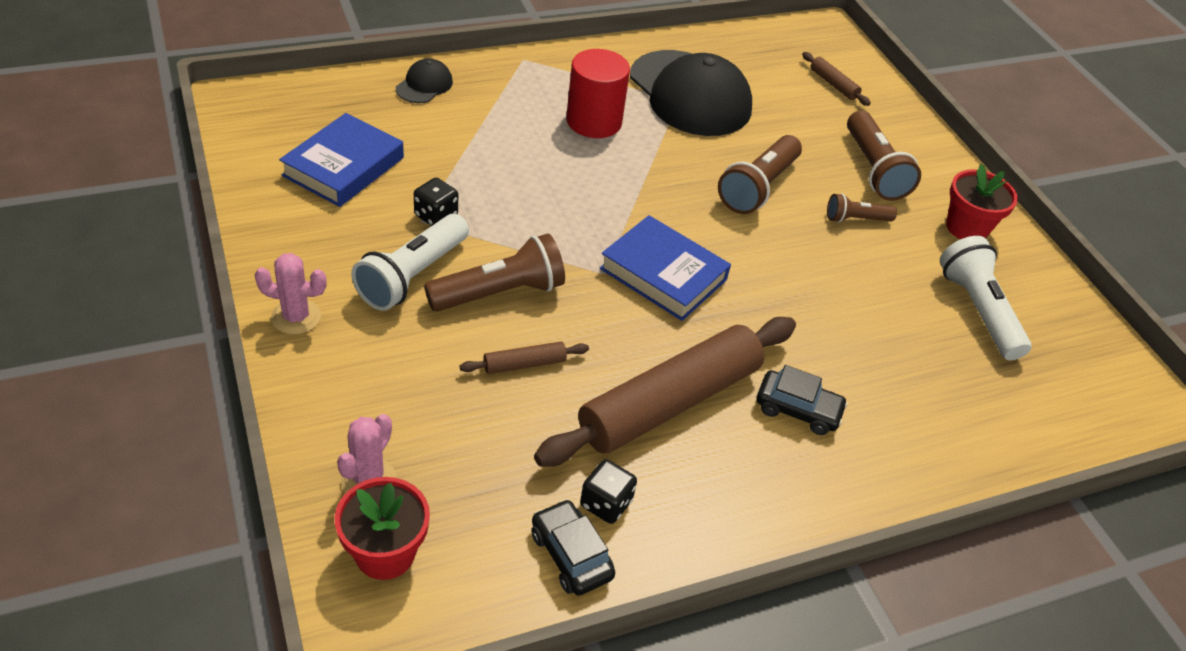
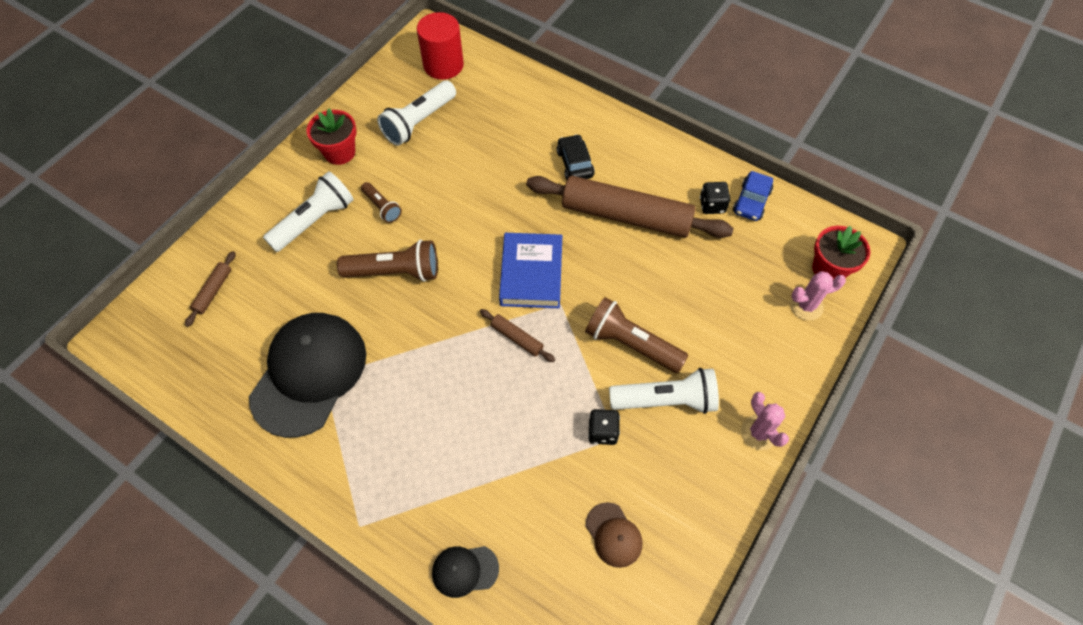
camera: 120 degrees left, 15 degrees up
(344, 167) = (613, 535): blue book -> brown cap
(524, 364) = (669, 294): brown rolling pin -> brown rolling pin (517, 338)
(571, 555) = (751, 201): black car -> blue car
(594, 121) = (405, 413): red cylinder -> red cylinder (443, 65)
(873, 170) = (315, 221): brown flashlight -> white flashlight

